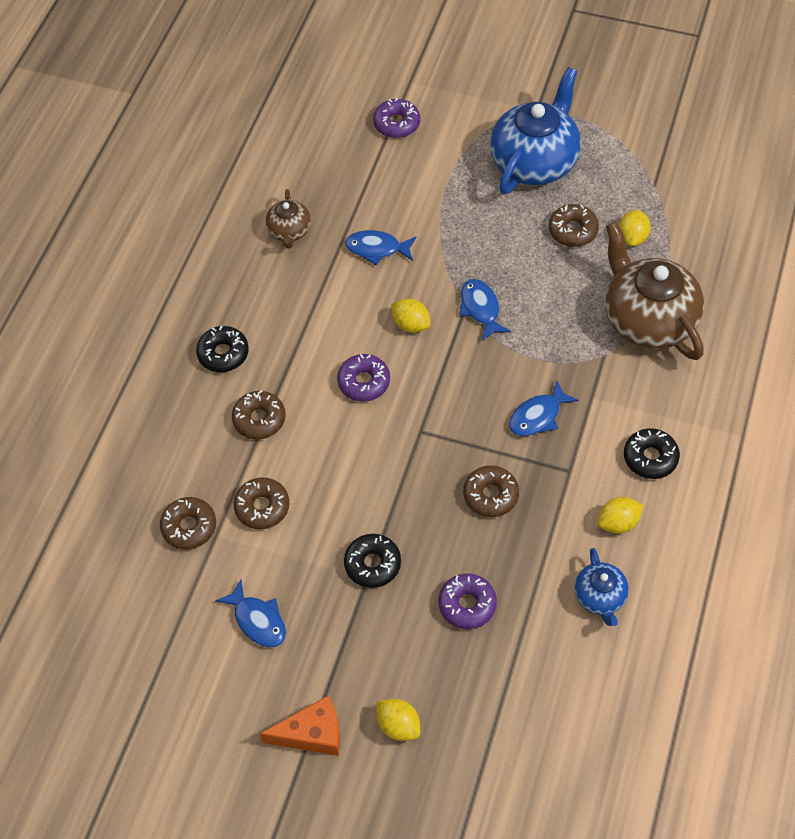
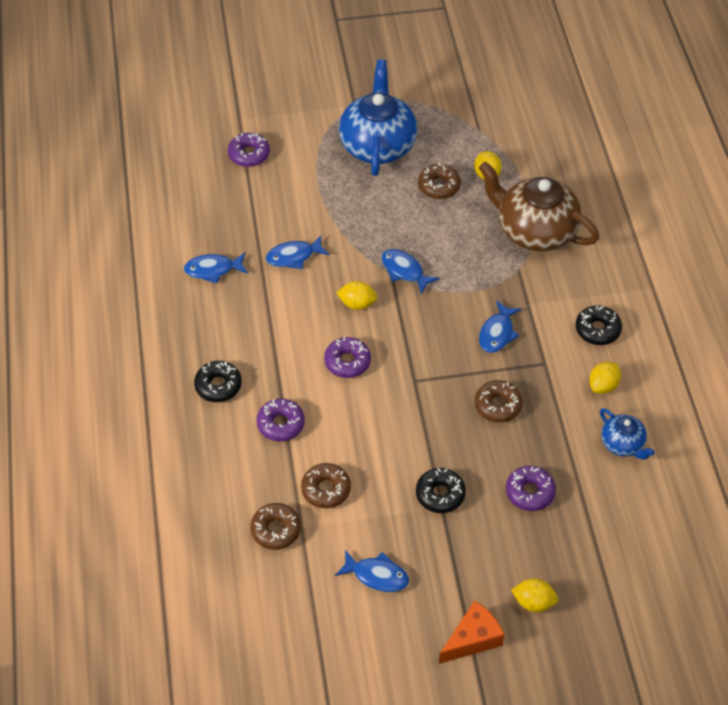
camera: 30 degrees left, 5 degrees down
(259, 419) = (281, 424): brown donut -> purple donut
(289, 231) = (213, 270): brown teapot -> blue fish

